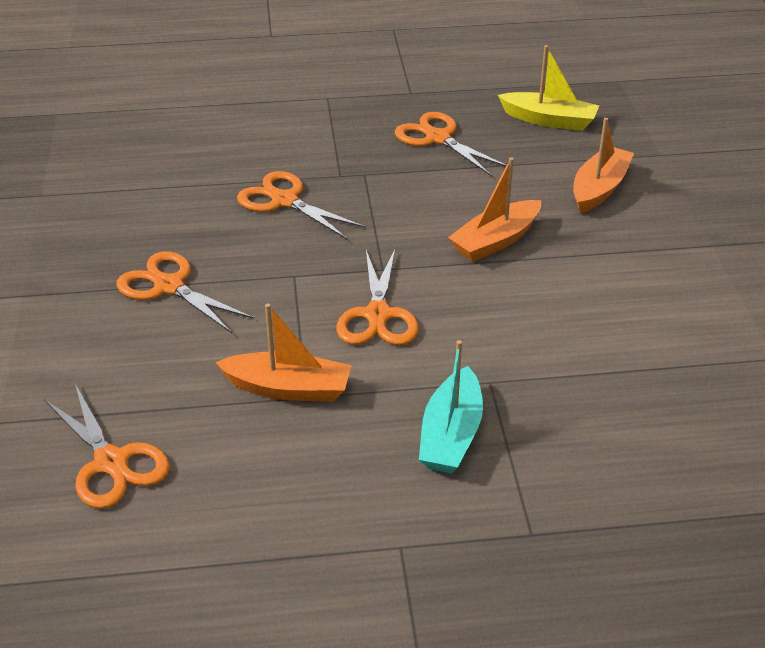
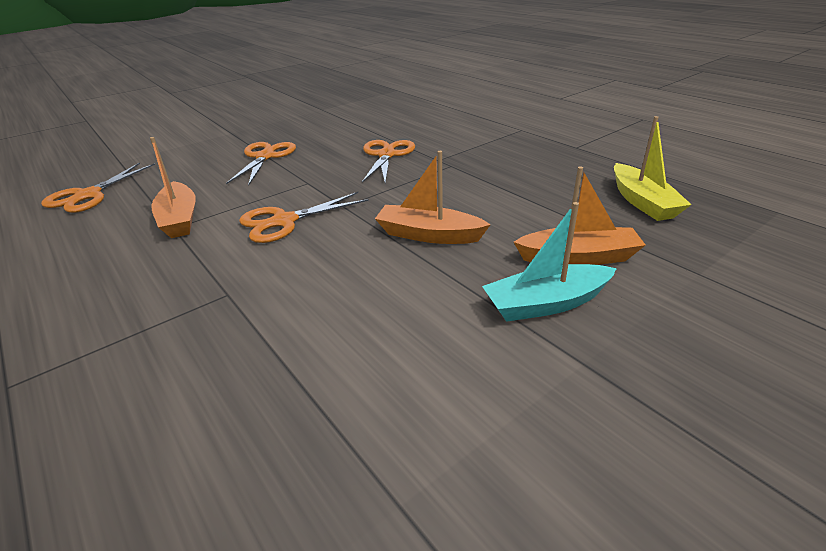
camera: 60 degrees right, 5 degrees down
(438, 138) = (534, 172): orange scissors -> none
(451, 435) = (145, 298): turquoise boat -> turquoise boat (546, 304)

